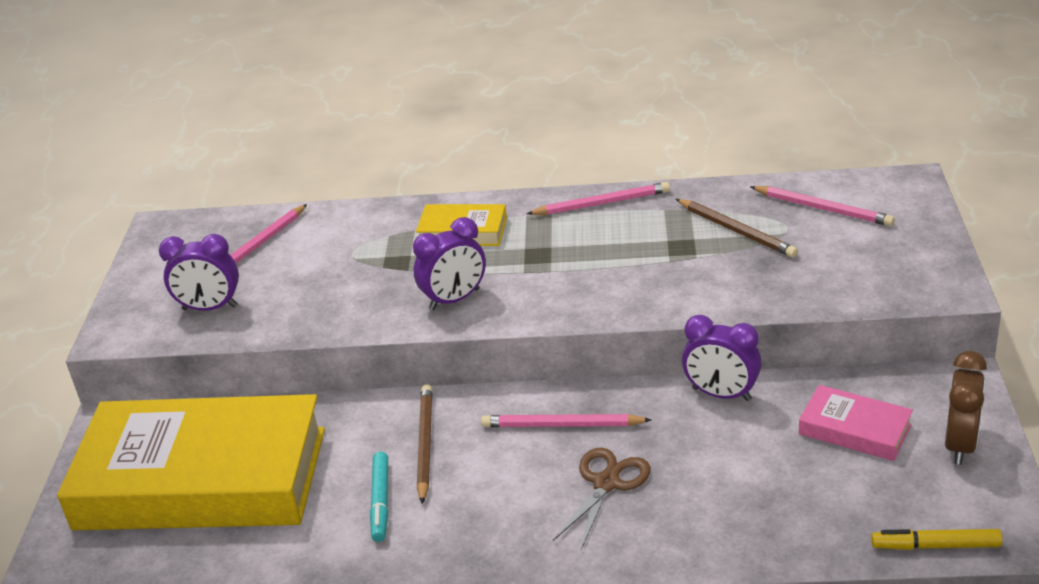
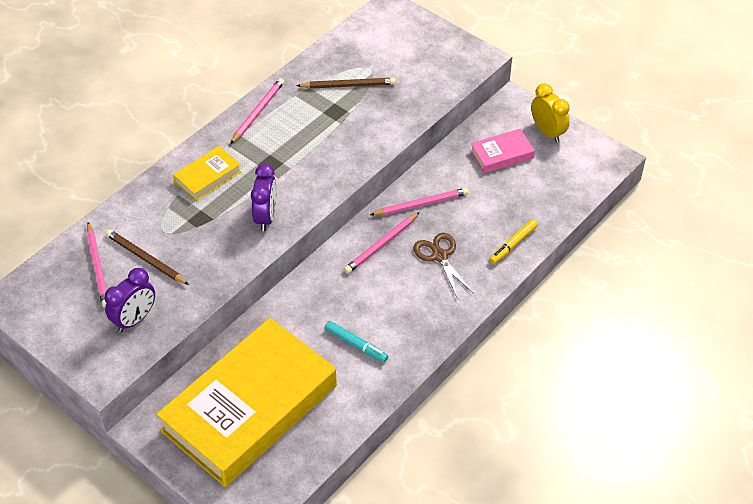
camera: 55 degrees left, 15 degrees up
(425, 444) = (333, 303): brown pencil -> brown pencil (146, 259)
(721, 394) = (428, 178): purple clock -> none
(822, 209) = (371, 47): pink pencil -> pink pencil (421, 204)
(935, 546) = (592, 184): yellow marker -> yellow marker (512, 245)
(960, 444) = (547, 132): brown clock -> yellow clock

